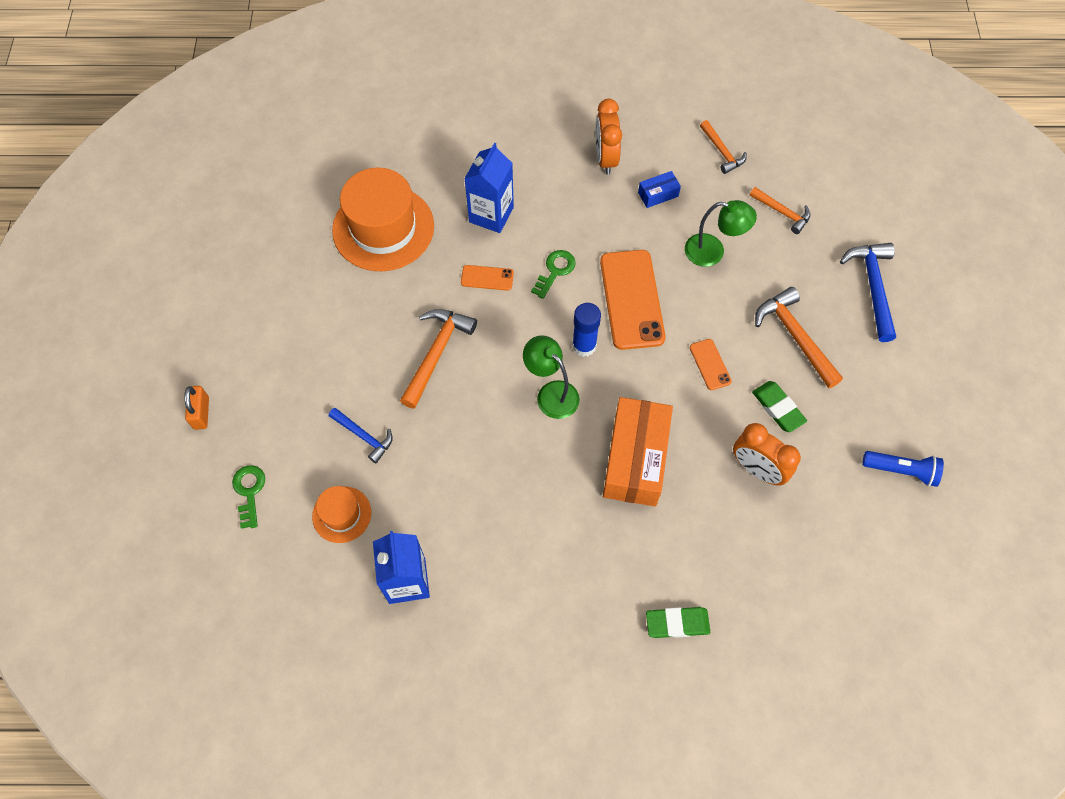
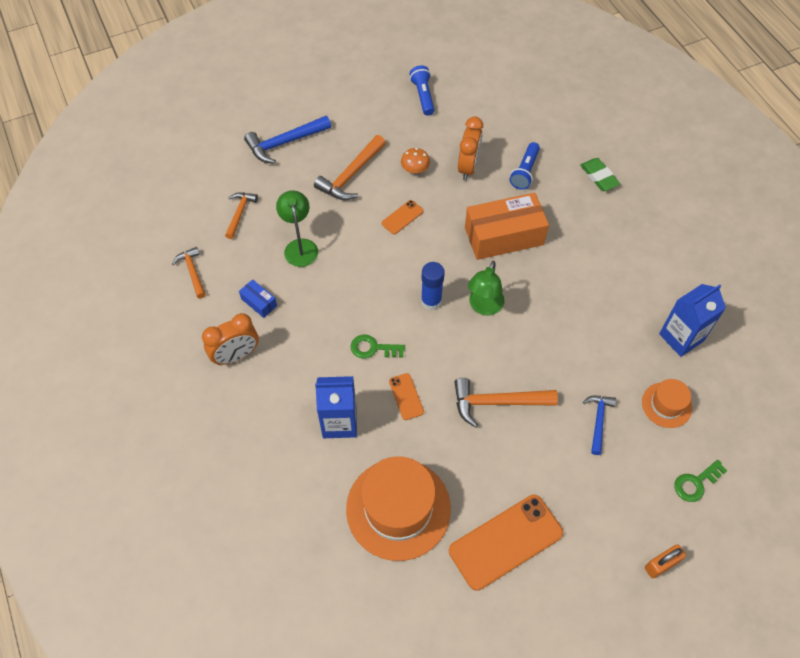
camera: 115 degrees left, 5 degrees down
(631, 299) = (372, 285): orange phone -> orange phone (506, 542)
(722, 152) = (192, 272): orange hammer -> orange hammer turned 60 degrees counterclockwise
(723, 533) = (524, 172): none -> blue flashlight
(778, 408) = (415, 169): green eraser -> orange mushroom

